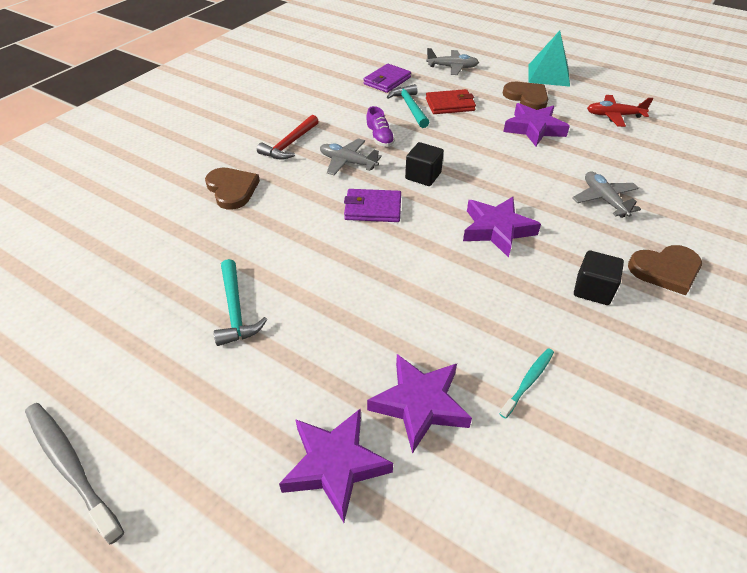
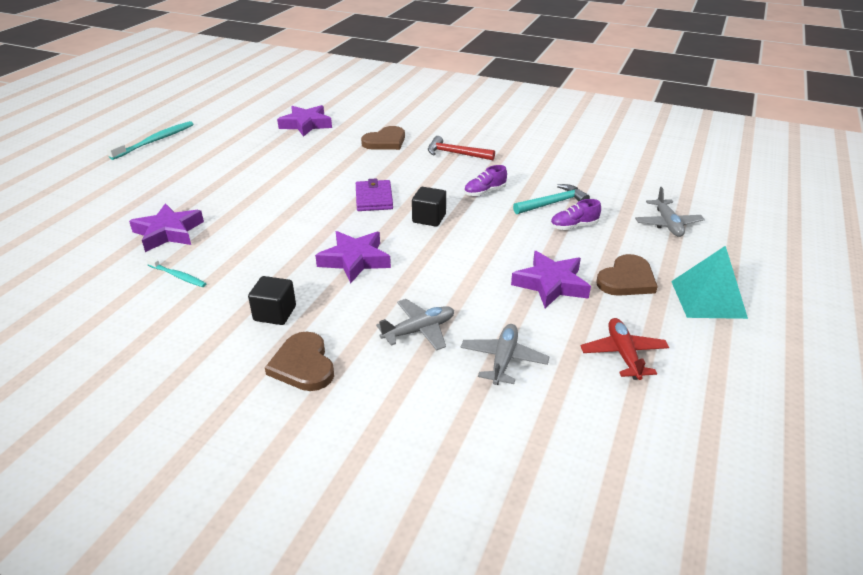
camera: 80 degrees right, 10 degrees down
(71, 466) = (155, 141): grey toothbrush -> turquoise toothbrush
(236, 310) = (258, 162): turquoise hammer -> none
(335, 465) = (133, 208): purple star -> purple star (306, 124)
(348, 162) = (438, 181): grey plane -> grey plane (503, 360)
(387, 81) = (602, 186): purple wallet -> none
(450, 105) = (573, 226): red wallet -> purple shoe

